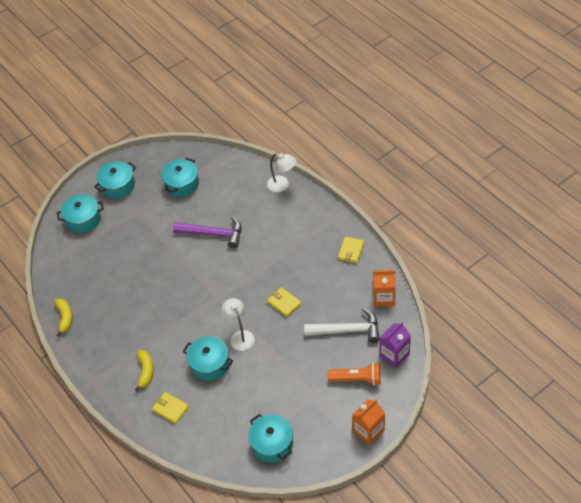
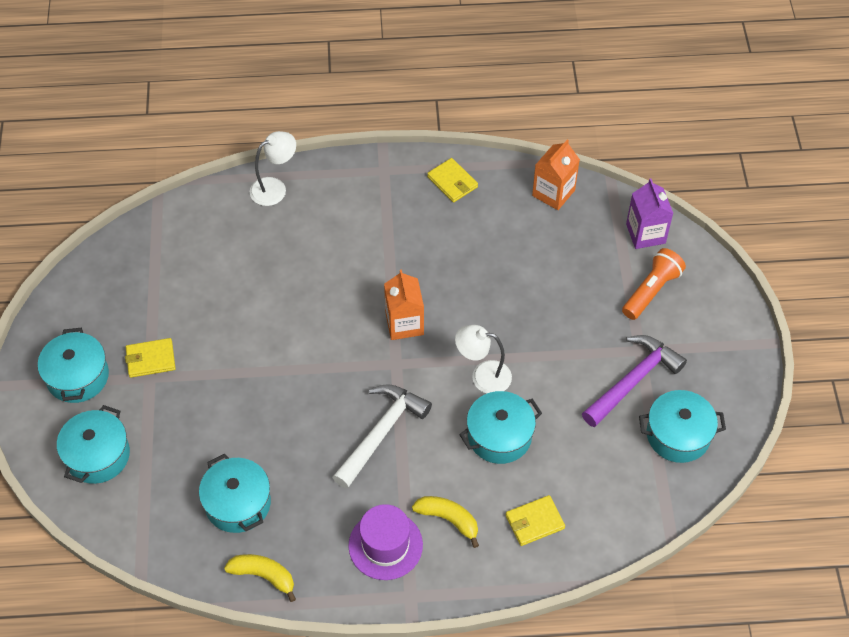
camera: 60 degrees left, 5 degrees up
(113, 354) = (385, 545): none -> purple hat
(182, 184) = (156, 297): turquoise pot -> turquoise pot (238, 503)
(213, 234) = (283, 310): purple hammer -> purple hammer (633, 380)
(284, 303) = (472, 298): yellow wallet -> yellow wallet (151, 359)
(347, 330) = (571, 258): white hammer -> white hammer (381, 433)
(368, 431) = (733, 323): orange carton -> orange carton (404, 324)

